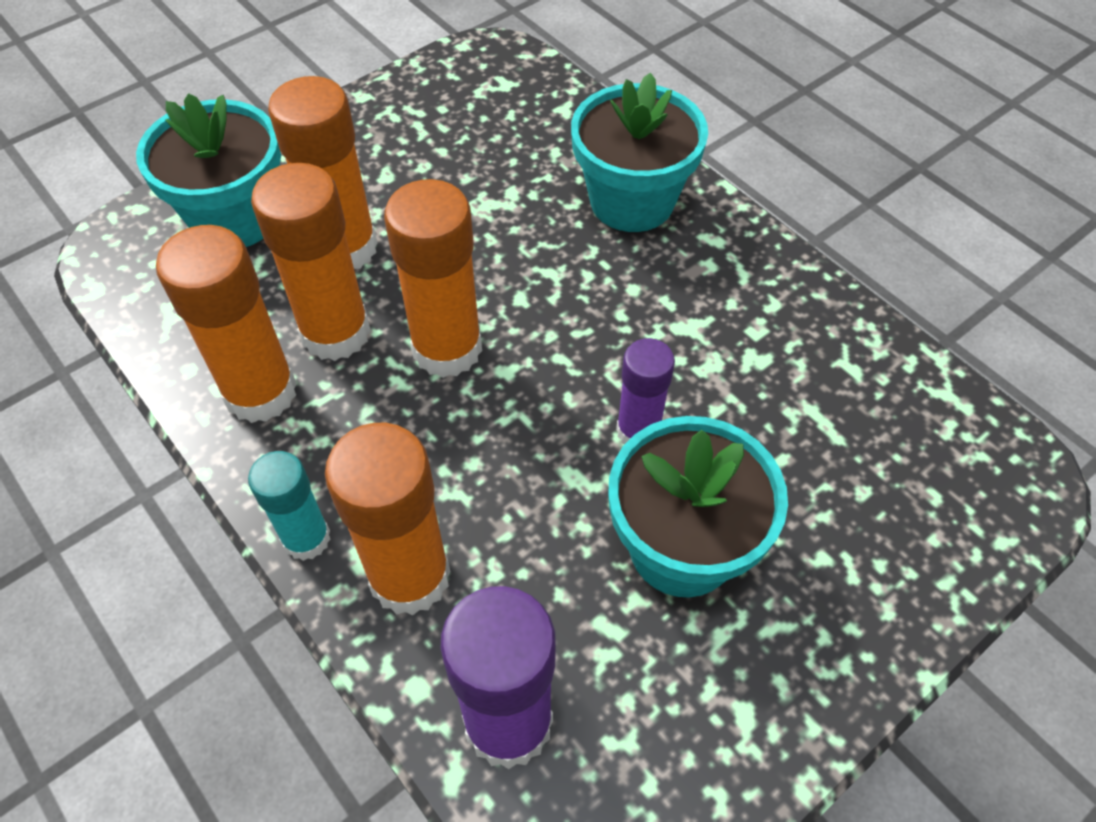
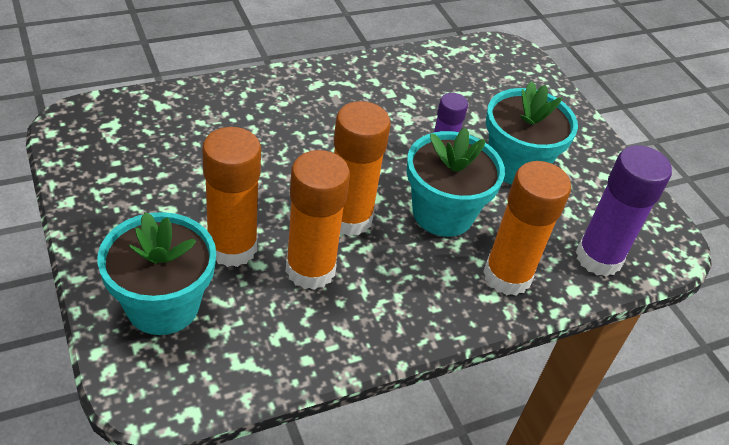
camera: 80 degrees left, 10 degrees down
(260, 392) = (346, 320): orange glue stick -> none
(306, 538) = (469, 318): turquoise glue stick -> none
(632, 201) = (267, 104): turquoise flower pot -> turquoise flower pot (443, 213)

